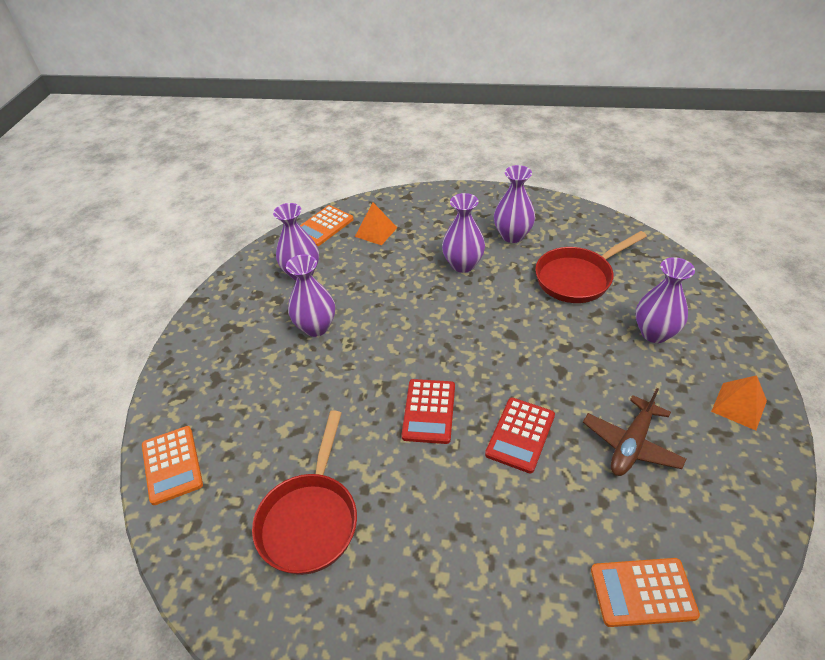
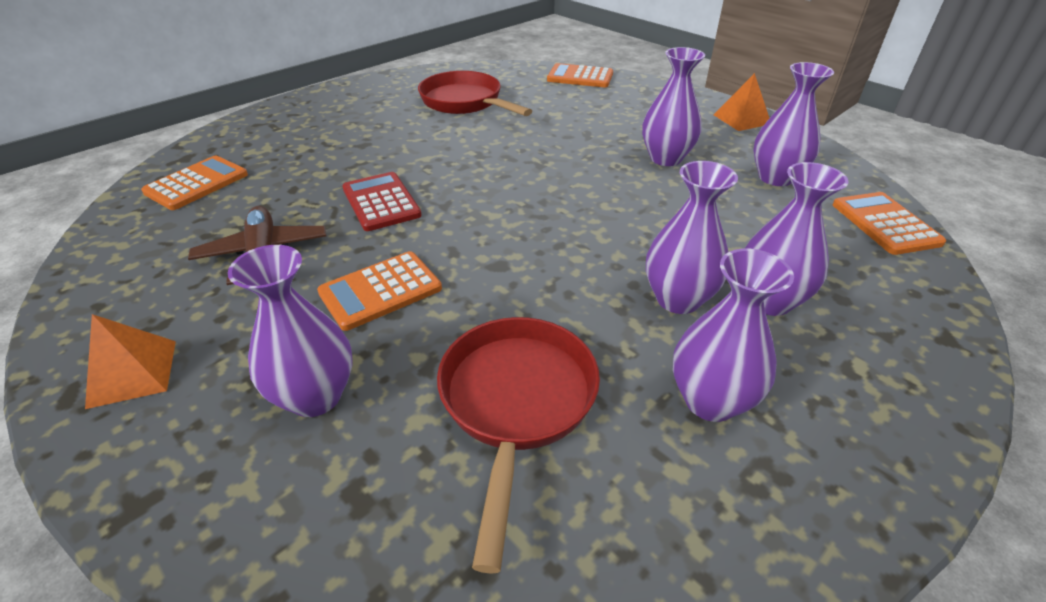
camera: 125 degrees right, 5 degrees down
(376, 232) = (837, 260): orange pyramid -> orange pyramid (741, 119)
(429, 411) = (478, 172): red calculator -> none
(433, 241) = (768, 301): none -> purple vase
(583, 364) = (380, 291): none -> orange calculator

